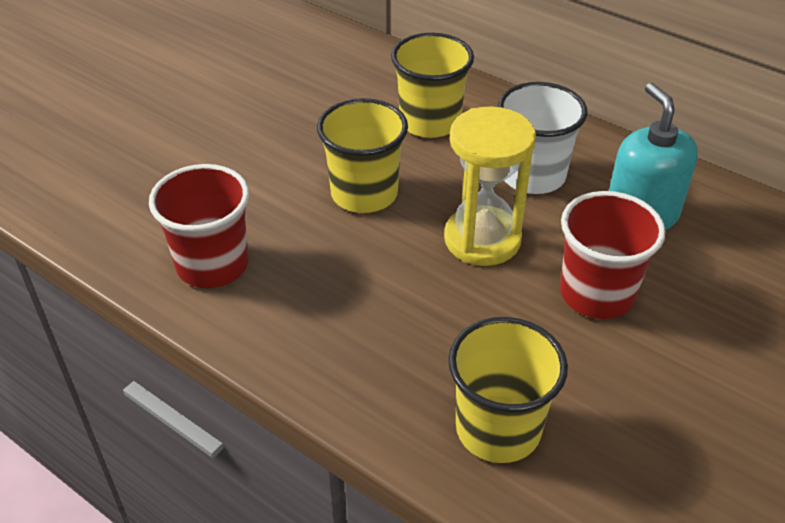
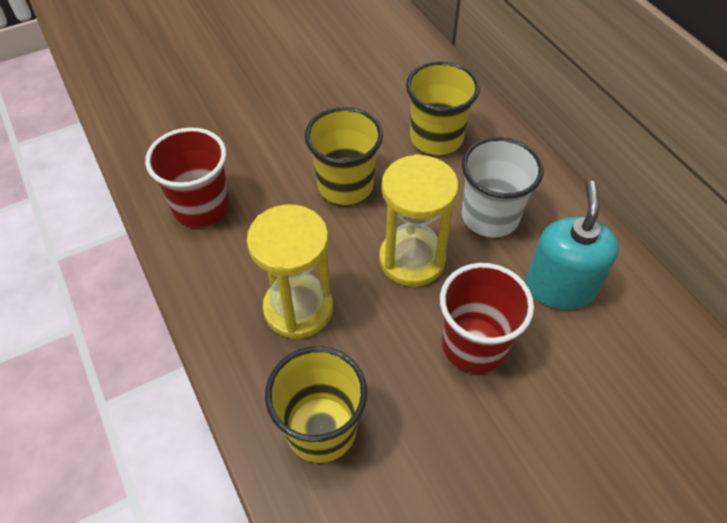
camera: 25 degrees right, 10 degrees up
(394, 326) = (298, 308): none -> yellow hourglass

